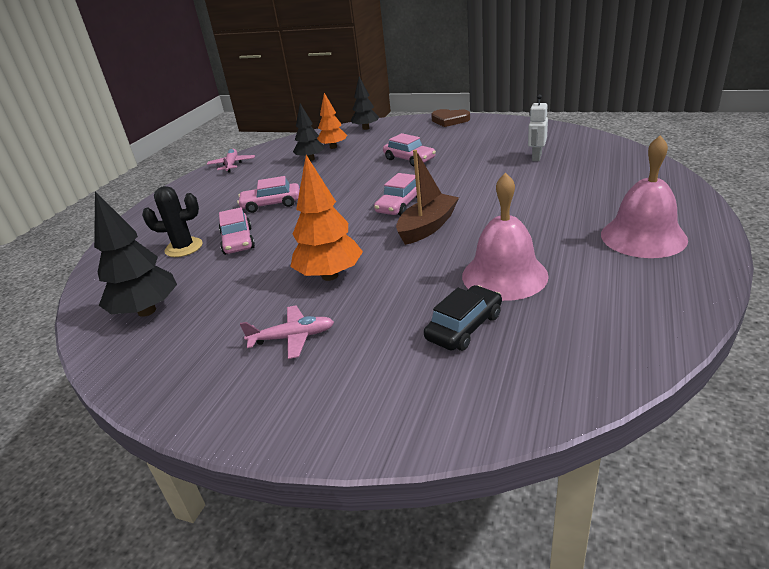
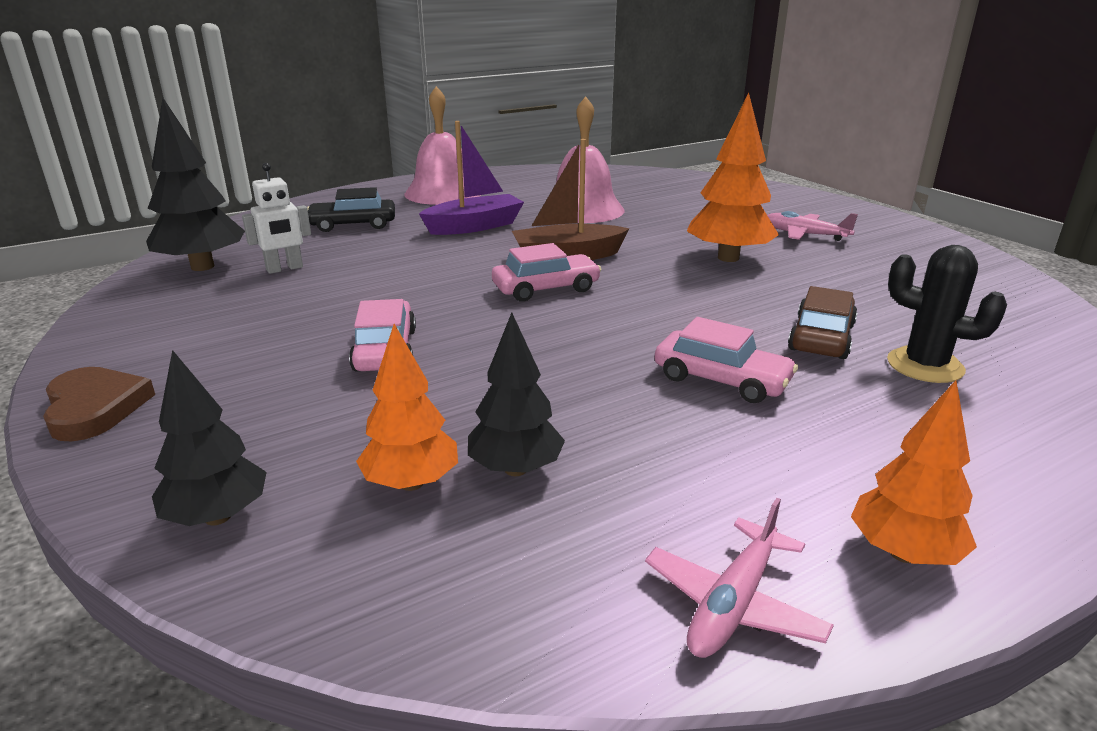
camera: 145 degrees left, 5 degrees down
(147, 311) = (976, 302): black tree -> black tree (202, 266)
(192, 187) = (903, 553): none -> orange tree
(238, 241) = (821, 337): pink car -> brown car
(464, 327) = (663, 201): black car -> black car (353, 225)
(530, 220) = (474, 226): none -> purple boat

